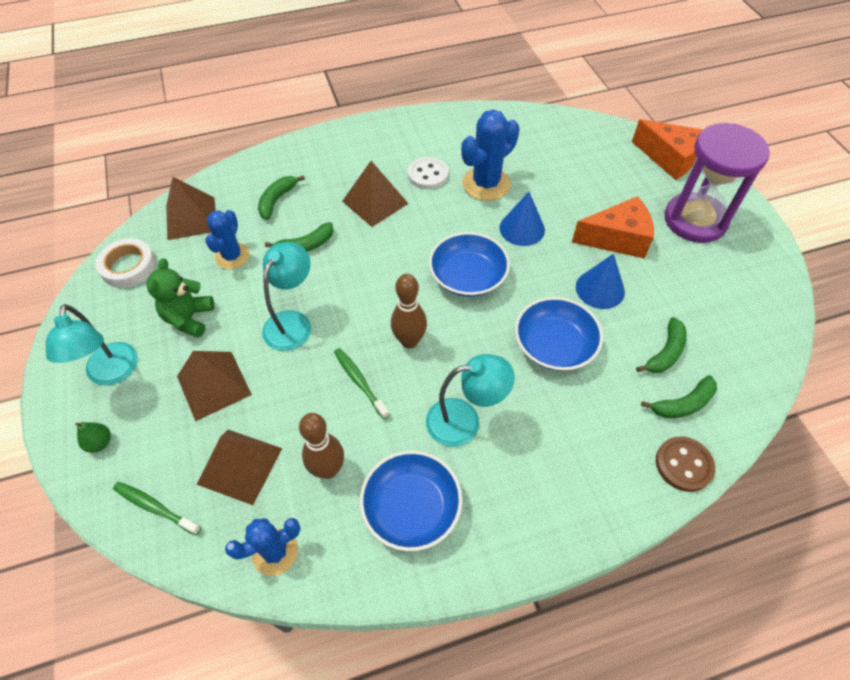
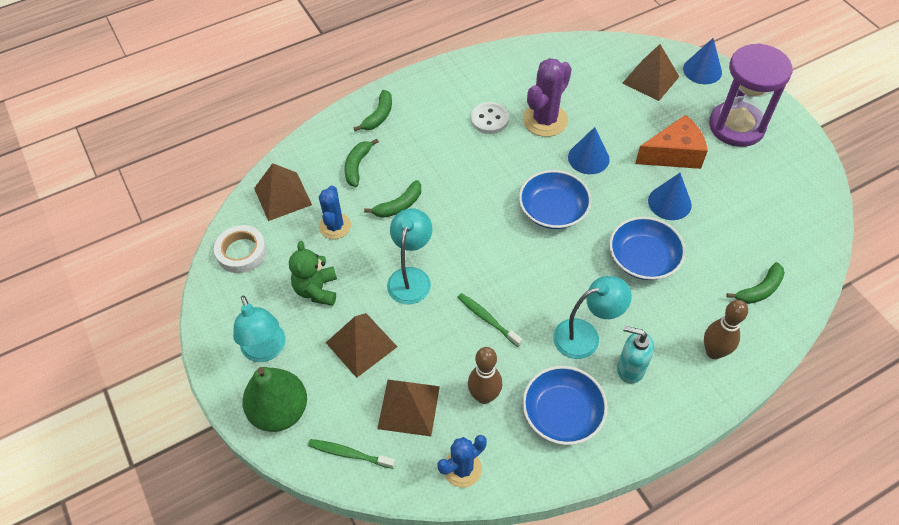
camera: 10 degrees left, 0 degrees up
(100, 443) = (280, 411): green pear -> green pear, size x2.37
(375, 202) = (449, 154): brown pyramid -> brown pyramid (650, 80)
(409, 341) = (519, 276): brown bowling pin -> brown bowling pin (713, 352)
(486, 184) = (545, 120): blue cactus -> purple cactus
(506, 469) = (630, 369): none -> turquoise soap dispenser
(665, 352) = (736, 249): green banana -> green banana (378, 116)
(669, 158) = (702, 70): orange cheese -> blue cone
(683, 465) = (770, 339): brown button -> none

